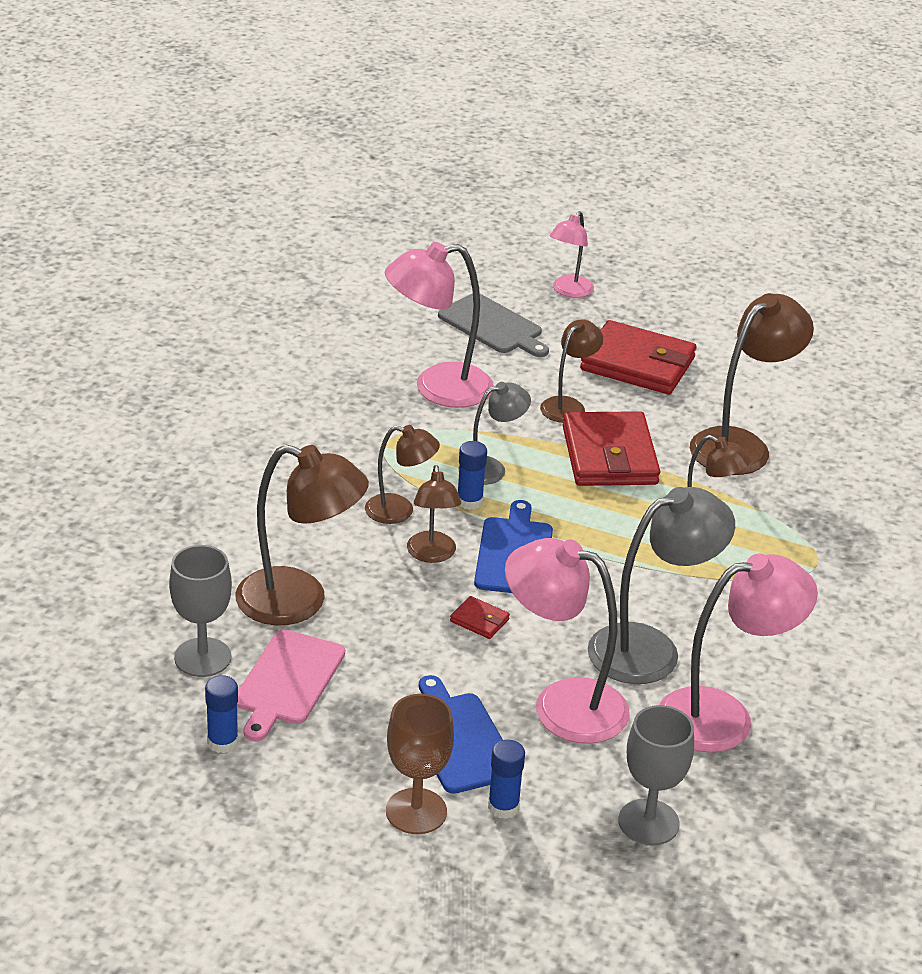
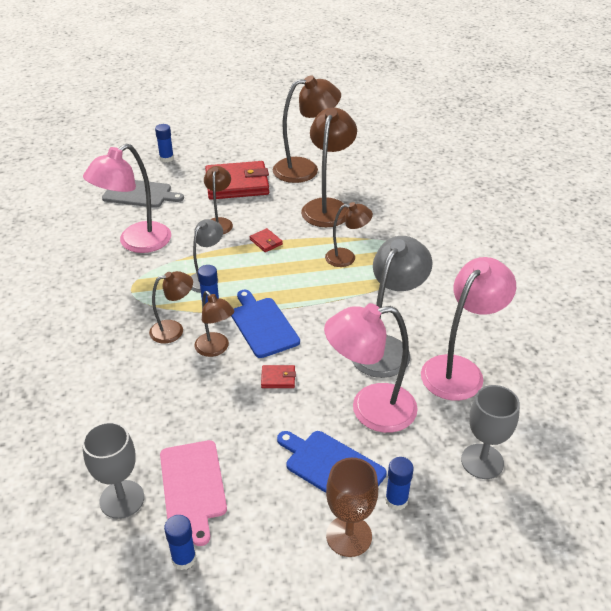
camera: 30 degrees left, 5 degrees up
(299, 602) = (157, 423): brown lamp -> brown lamp (305, 169)
(569, 291) = (166, 158): pink lamp -> blue glue stick
(609, 455) = (266, 242): red wallet -> red wallet, size x0.42

